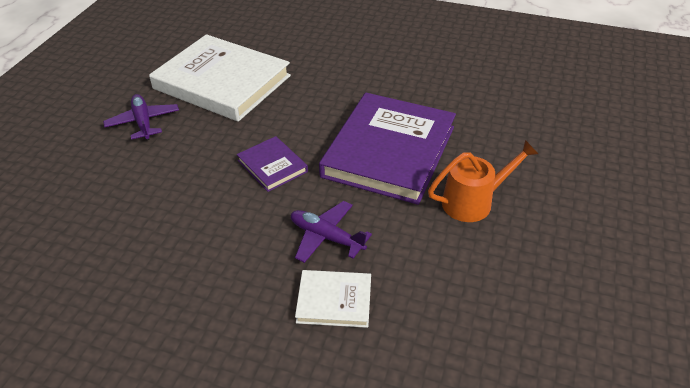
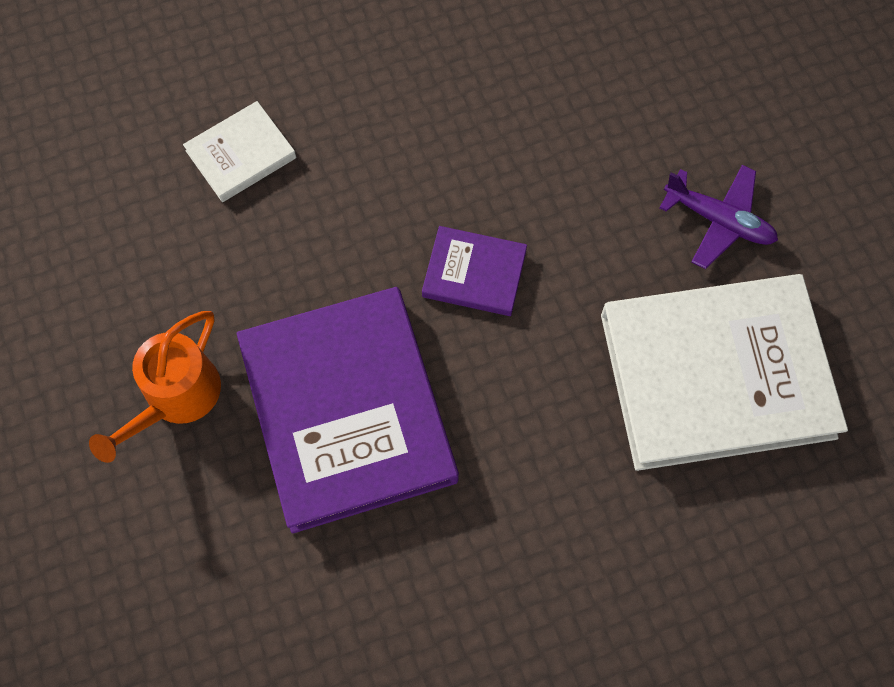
camera: 140 degrees right, 25 degrees up
(326, 237) = (313, 220): purple plane -> none

